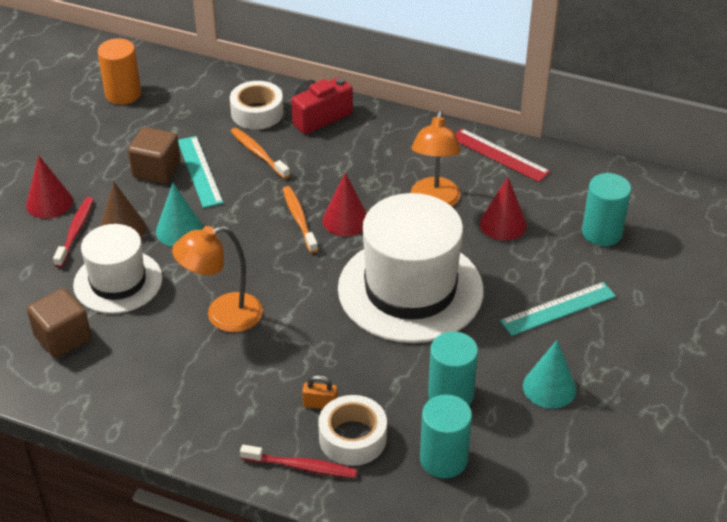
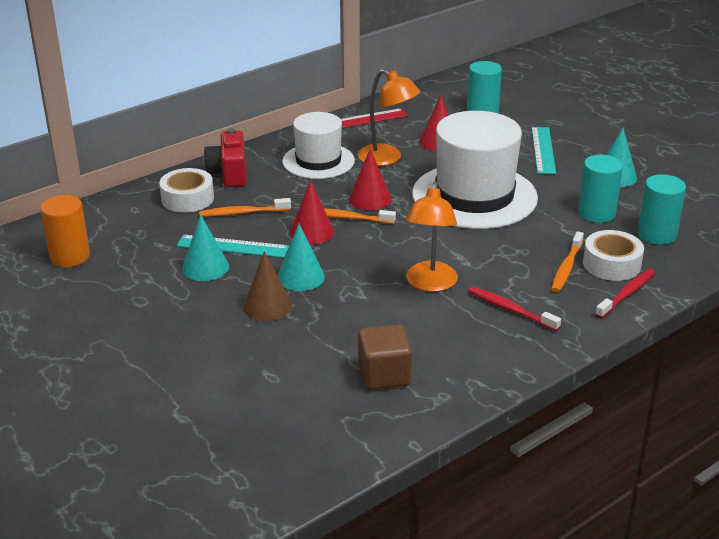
camera: 60 degrees left, 10 degrees down
(49, 202) = (183, 338): red cone -> red cone (311, 232)
(75, 231) = (242, 332): red toothbrush -> red toothbrush (510, 309)
(118, 282) = (337, 326): white hat -> white hat (318, 161)
(156, 170) = (205, 267): brown cube -> turquoise cone
(320, 404) = (566, 268): orange padlock -> orange toothbrush

